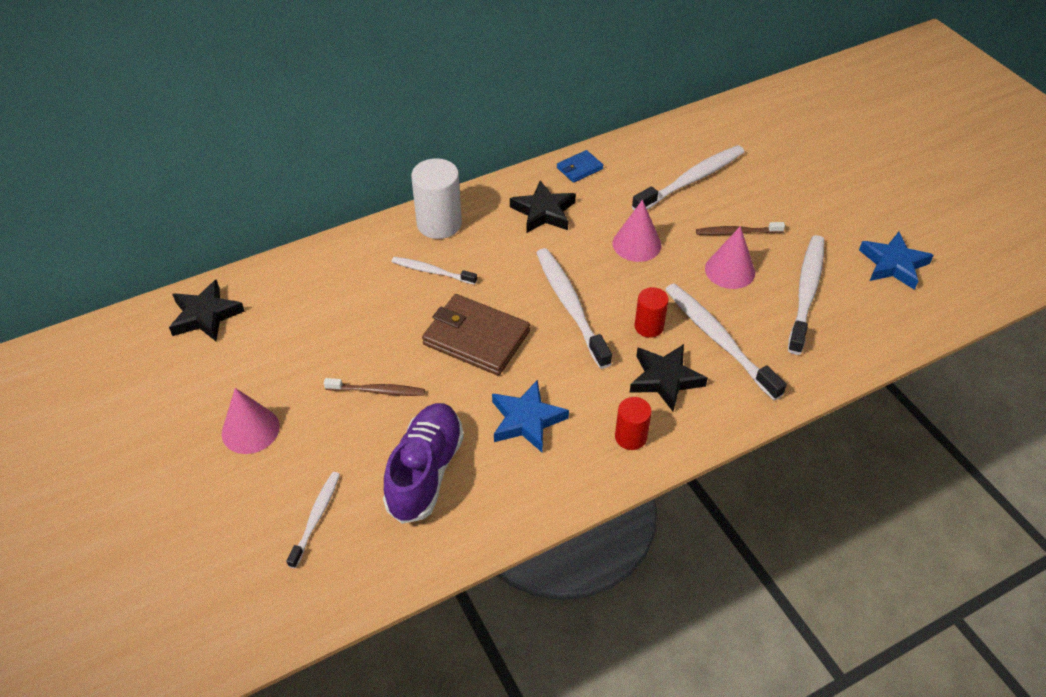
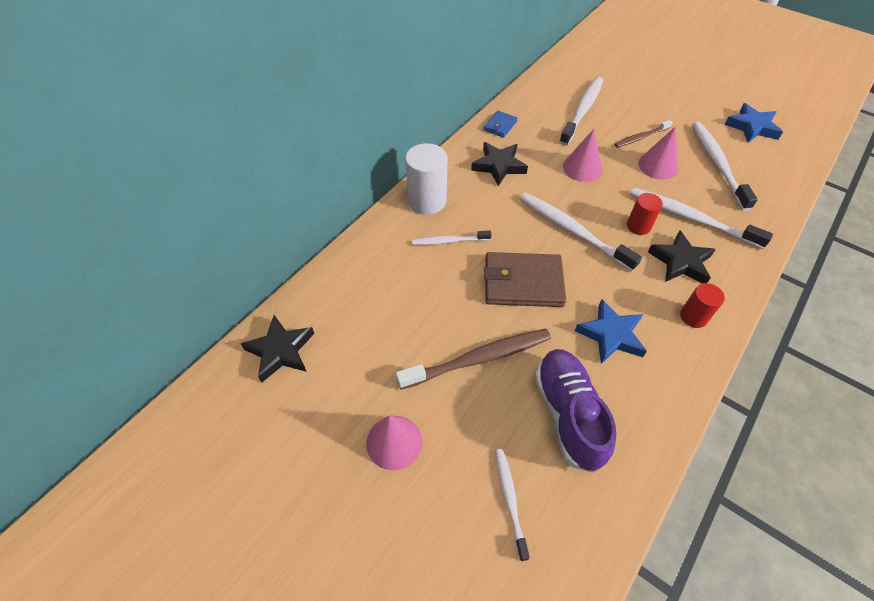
camera: 25 degrees left, 5 degrees up
(377, 391) = (478, 359): brown toothbrush -> brown toothbrush, size x1.76

